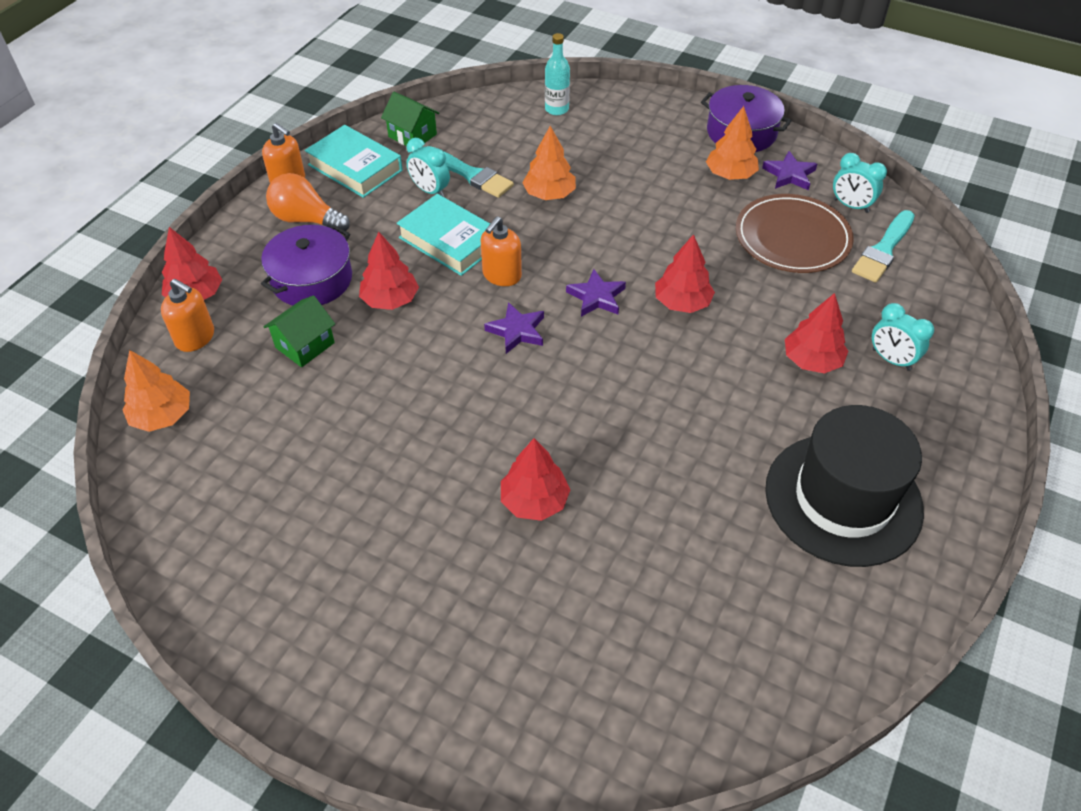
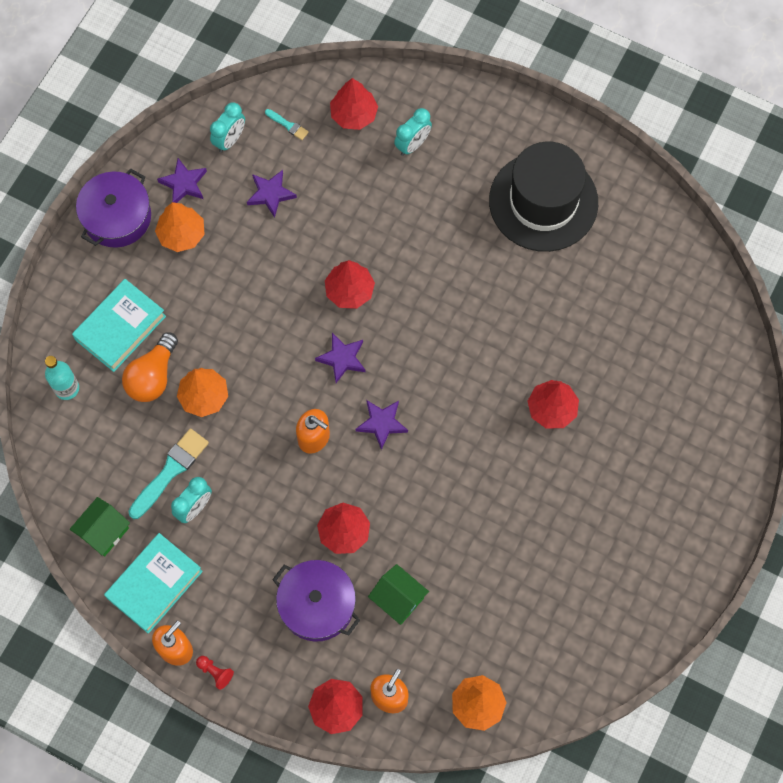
camera: 90 degrees left, 20 degrees up
(258, 208) = (215, 672): none -> red pawn
(306, 220) = (233, 622): orange light bulb -> orange light bulb (153, 376)
(449, 241) = (268, 485): turquoise book -> turquoise book (120, 328)
(792, 238) = (270, 194): brown plate -> purple star
(811, 360) = (414, 201): red tree -> red tree (354, 114)
(883, 250) = (288, 125): turquoise brush -> turquoise brush, size x0.50

